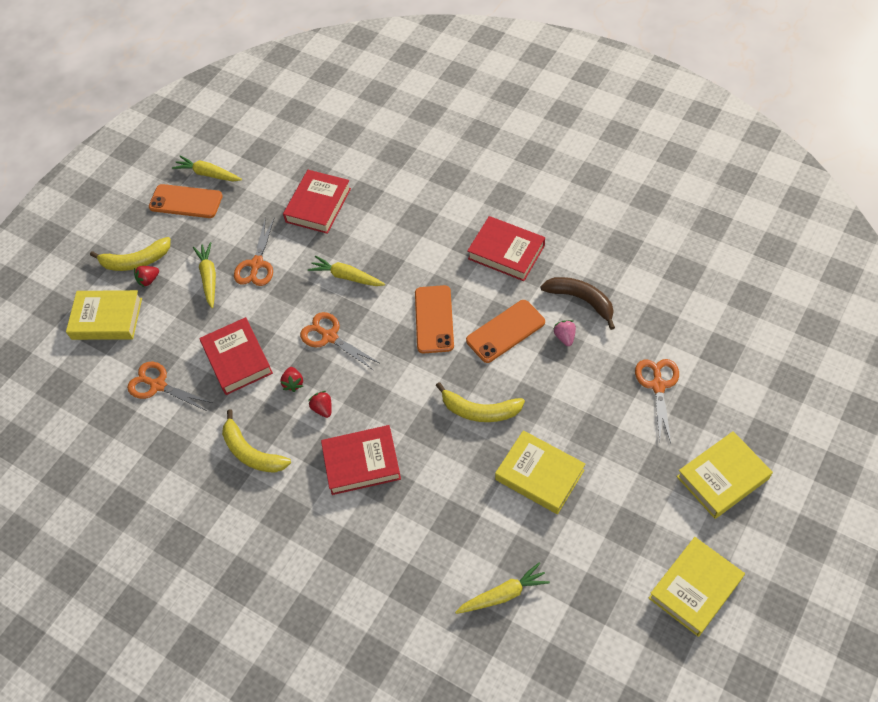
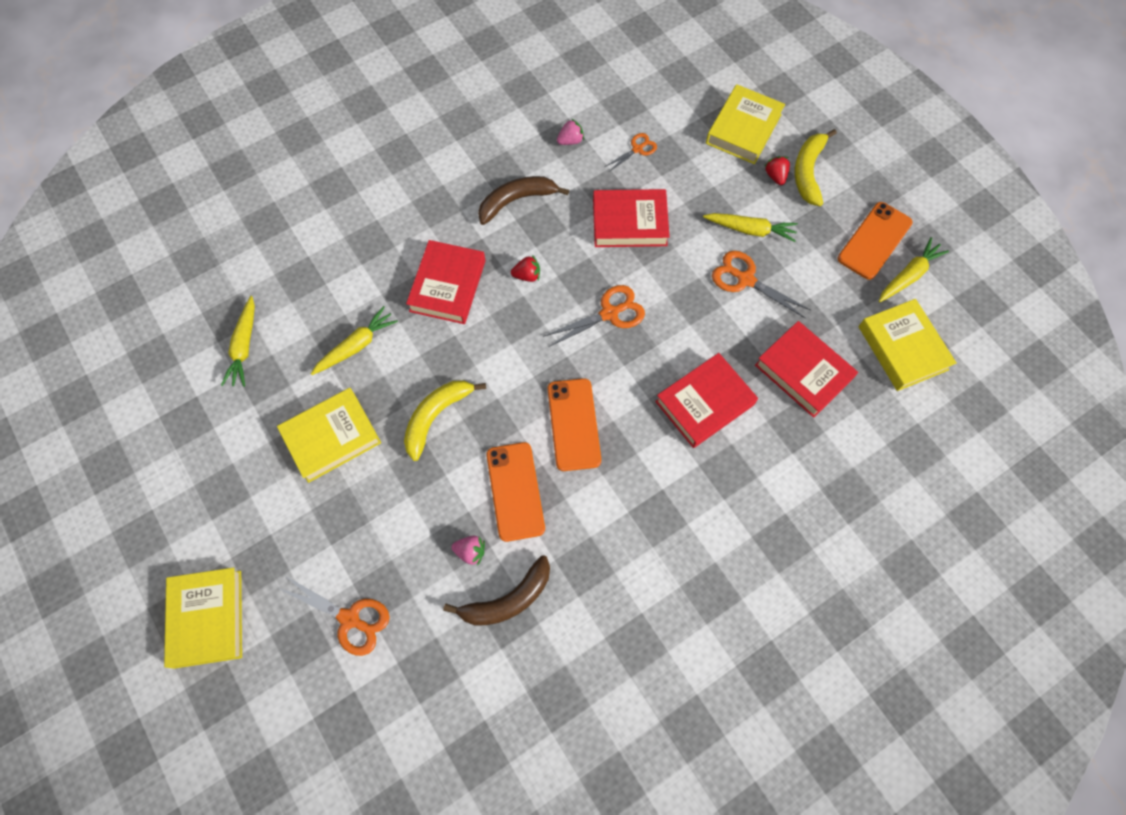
camera: 110 degrees right, 10 degrees up
(158, 385) = (637, 149): orange scissors -> orange scissors, size x0.62
(168, 440) = (570, 140): none -> pink strawberry
(251, 452) = (516, 200): yellow banana -> brown banana
(293, 383) = (572, 261): red strawberry -> none
(347, 276) = (681, 361): yellow carrot -> yellow carrot (356, 346)
(434, 319) = (574, 424): orange phone -> orange phone turned 60 degrees clockwise
(506, 252) = (624, 549): red book -> red book (704, 403)
(695, 588) = (129, 516): yellow book -> yellow book (902, 348)

